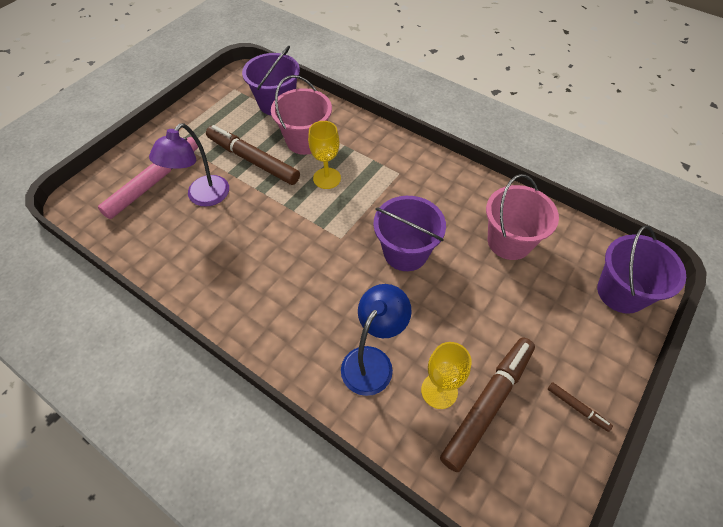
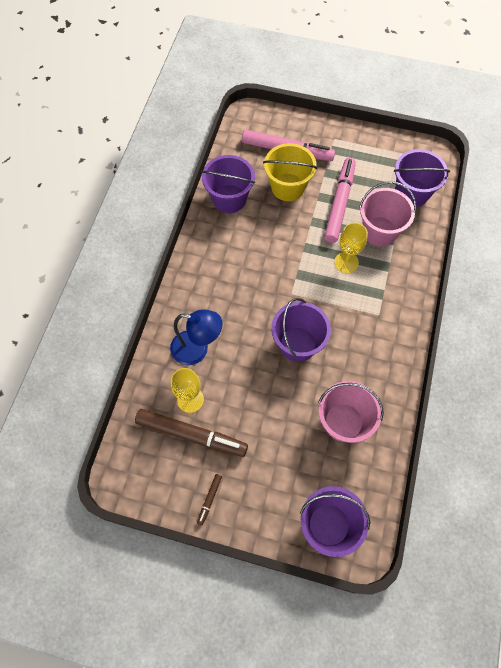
camera: 70 degrees right, 10 degrees up
(179, 259) = (229, 199): none -> purple bucket
(202, 197) = (288, 187): purple lamp -> yellow bucket
(253, 160) = (339, 203): brown marker -> pink marker

